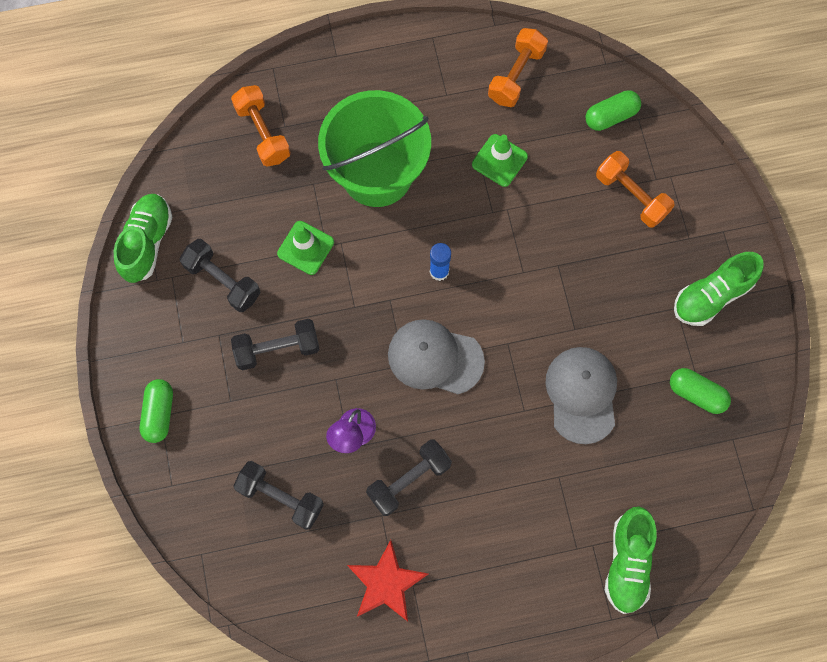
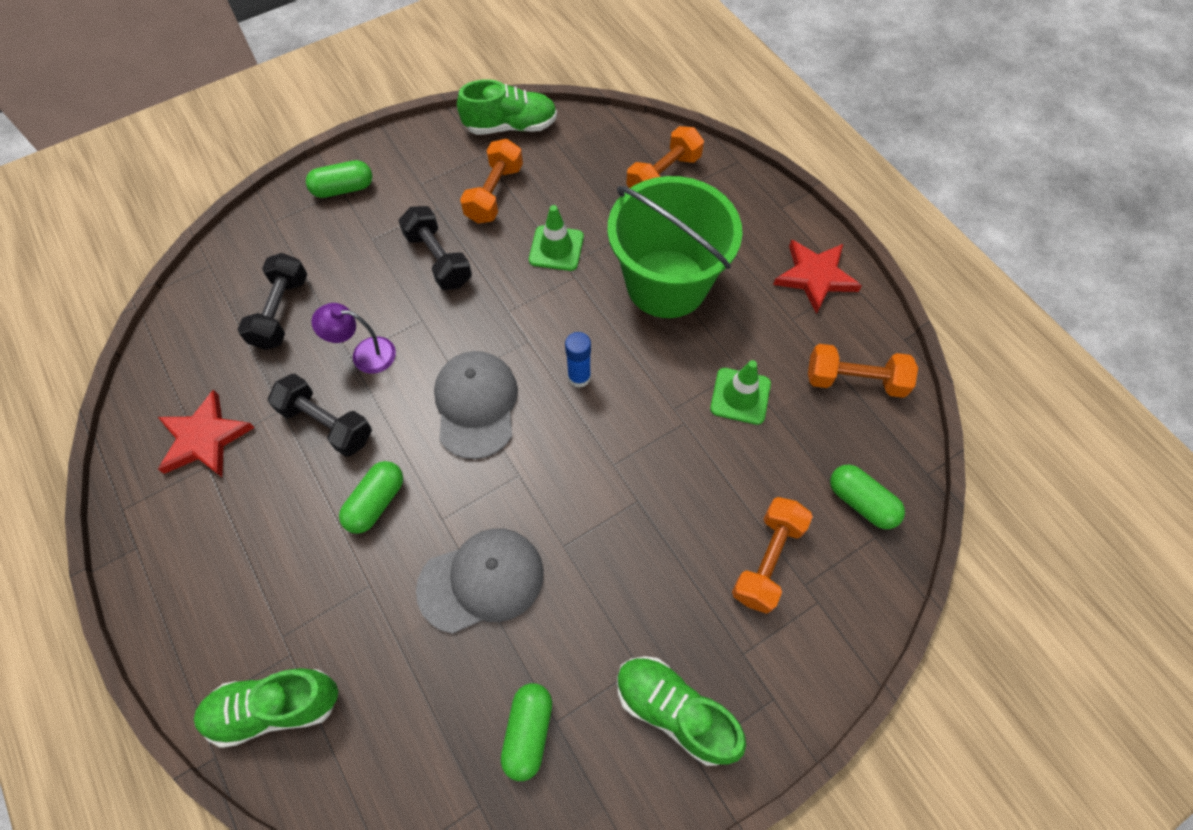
camera: 70 degrees right, 10 degrees down
(223, 281) = (494, 193): black dumbbell -> orange dumbbell
(414, 61) = (815, 276): none -> red star
(493, 456) = (376, 502): none -> green capsule

